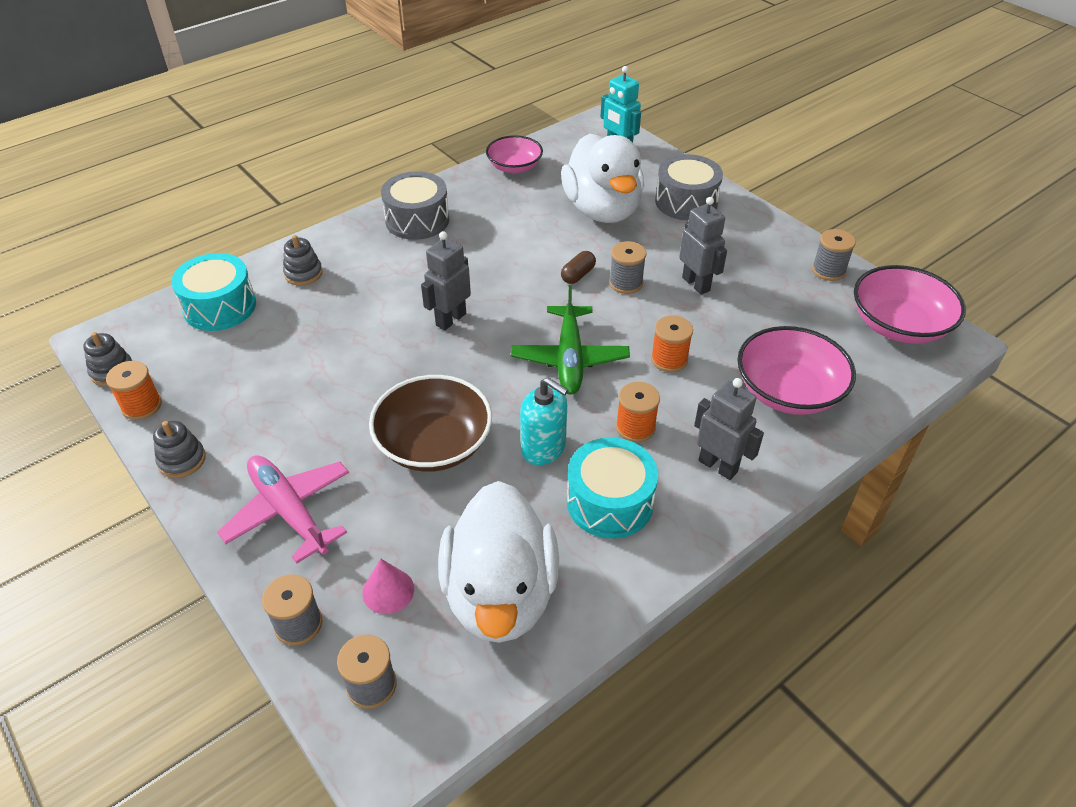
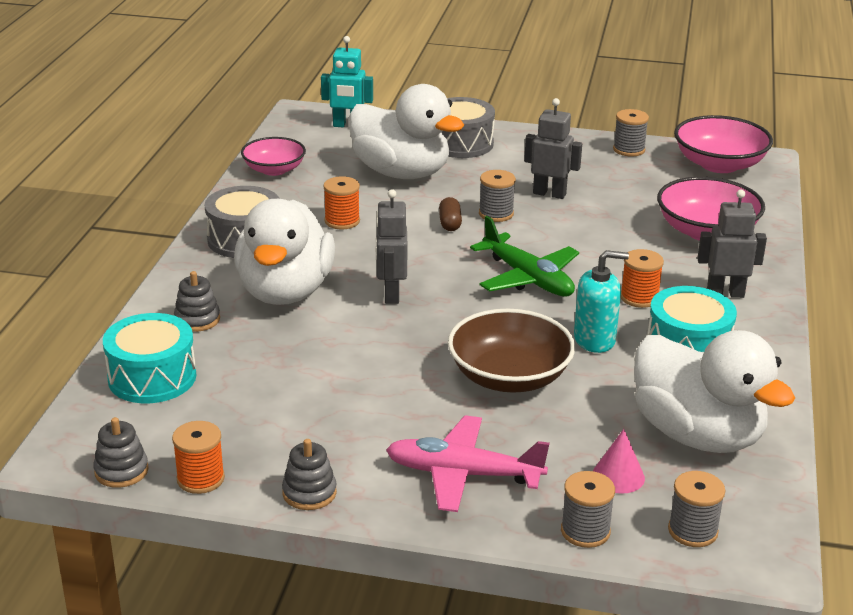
camera: 40 degrees left, 15 degrees down
(385, 279) = (285, 292): none -> white duck
(669, 359) = (600, 247): orange spool -> orange spool (342, 221)

